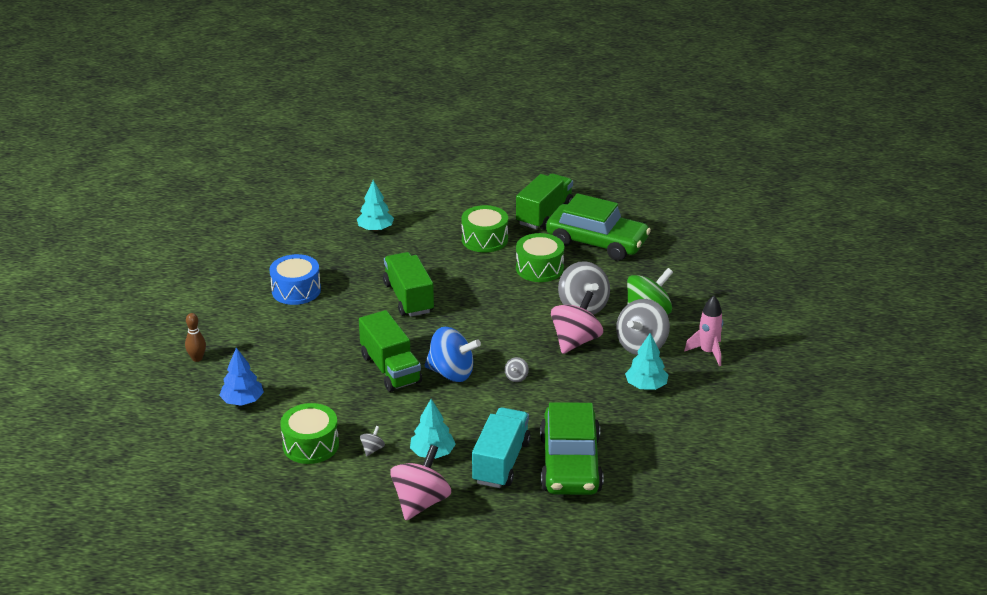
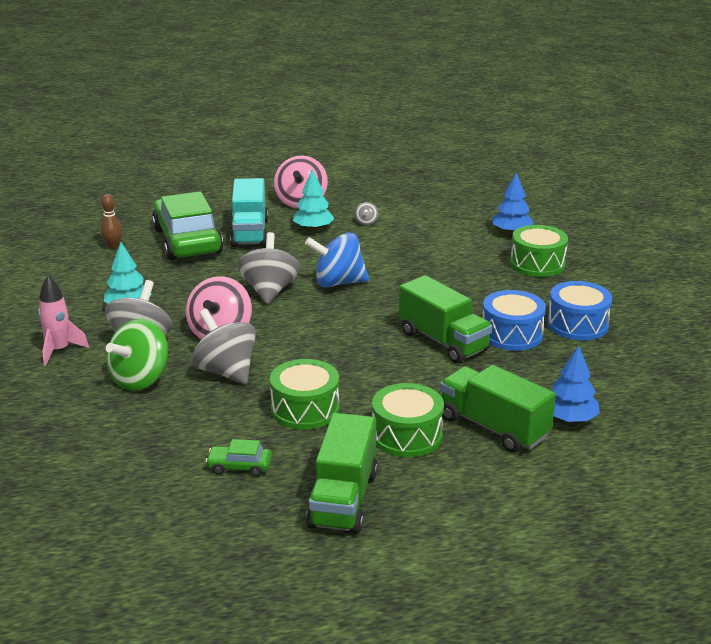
camera: 160 degrees right, 5 degrees down
(197, 358) = (593, 251): brown bowling pin -> brown bowling pin (113, 246)
(311, 445) = (420, 217): green drum -> green drum (537, 264)
(353, 293) = (512, 334): none -> blue drum
(375, 229) = (569, 418): turquoise tree -> blue tree
(390, 369) = (402, 275): green truck -> green truck (493, 427)
(516, 377) = (269, 291): grey spinning top -> grey spinning top, size x2.34
(597, 242) = (239, 467): green car -> green car, size x0.40

